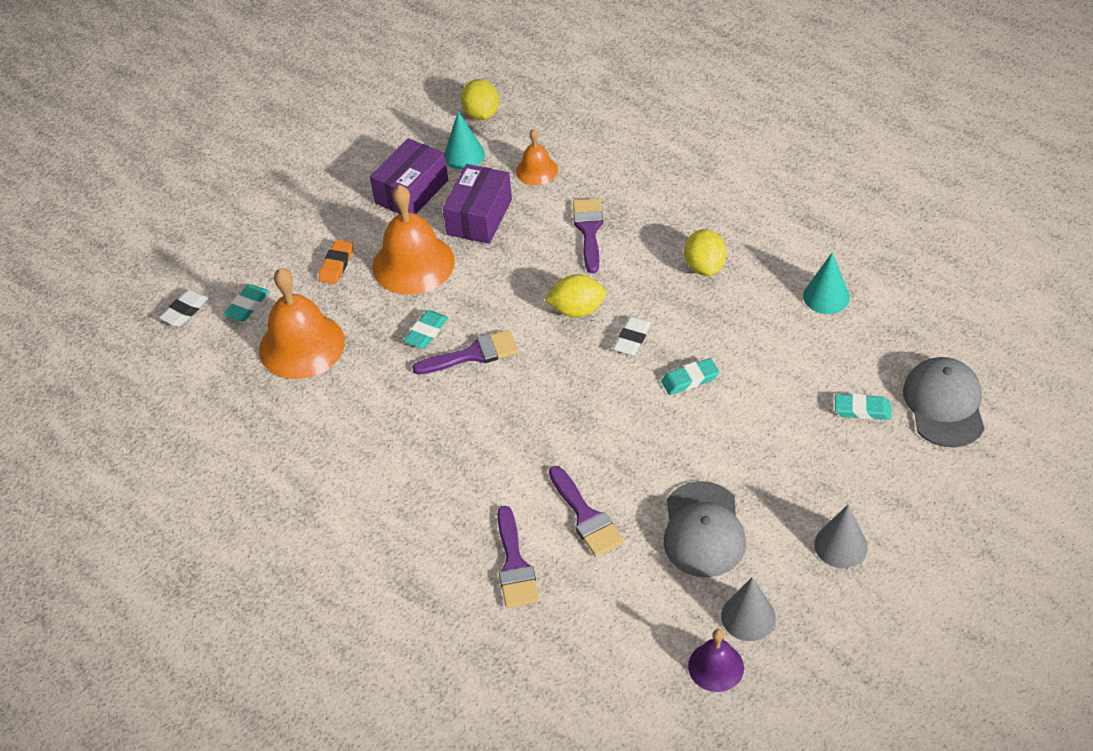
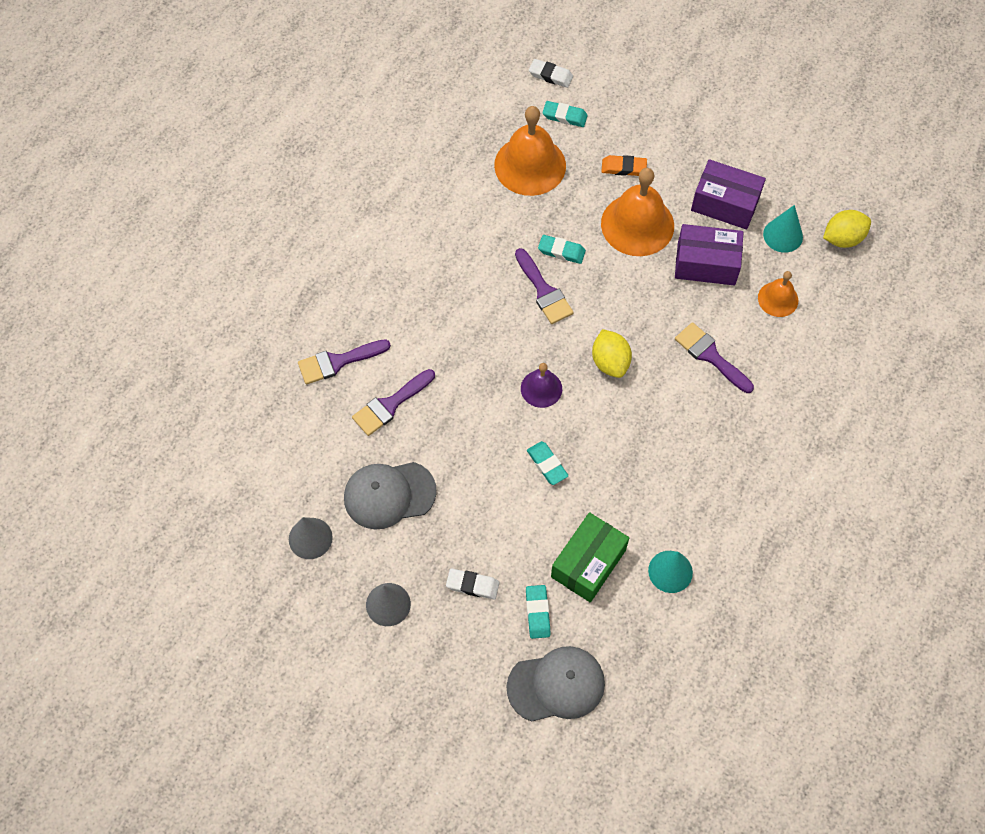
camera: 75 degrees right, 15 degrees up
(589, 230) = (710, 356): purple brush -> purple brush turned 120 degrees counterclockwise
(632, 339) = (585, 411): white eraser -> white eraser (472, 585)
(704, 266) = (686, 460): yellow lemon -> none
(716, 666) = (263, 519): purple bell -> purple bell (541, 388)
(810, 360) = (588, 563): none -> green box

